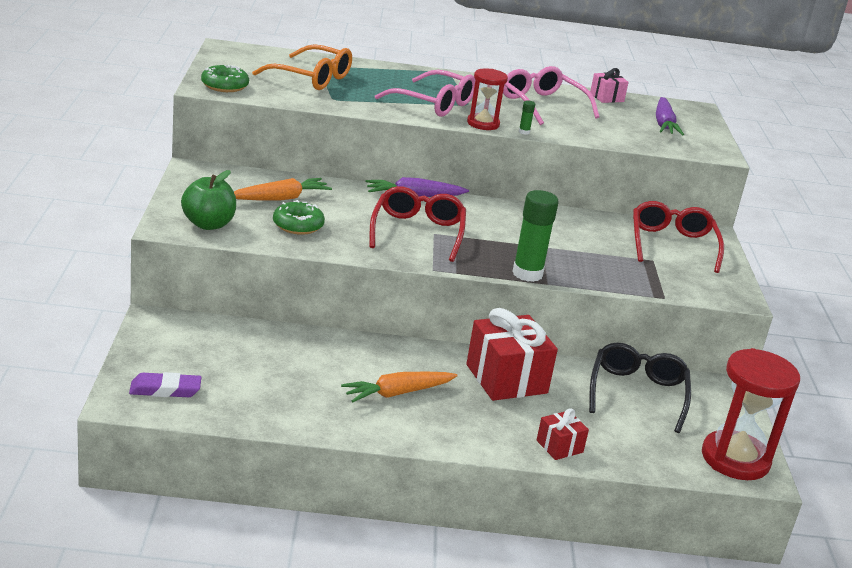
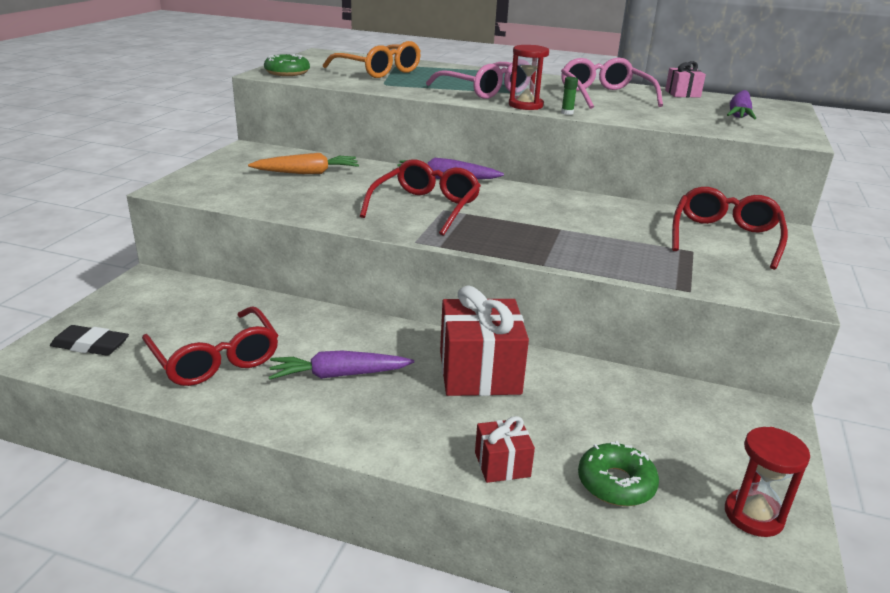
camera: 20 degrees right, 0 degrees up
(165, 390) = (90, 345): purple eraser -> black eraser
(208, 224) = (213, 188): green apple -> none
(285, 390) = (215, 358): none -> red glasses
(298, 225) = (303, 194): green donut -> green donut (616, 483)
(397, 393) = (338, 375): orange carrot -> purple carrot
(527, 274) = (525, 253): green glue stick -> none
(637, 393) = (640, 407): black glasses -> none
(735, 459) = (753, 515): red hourglass -> red hourglass, size x0.58

